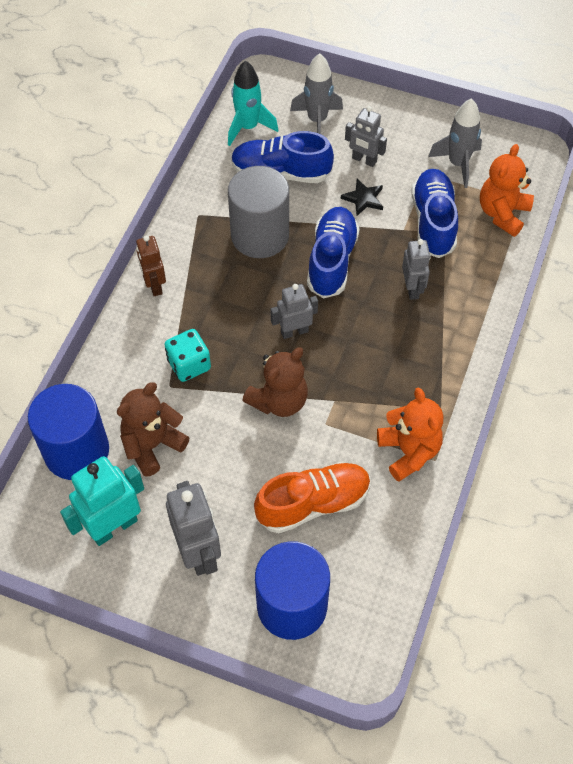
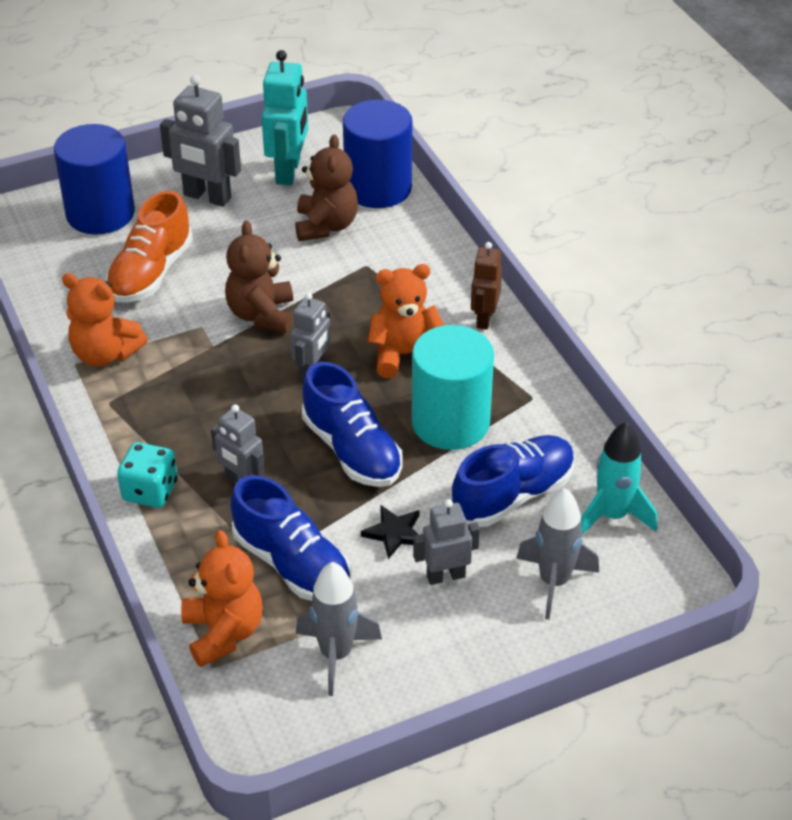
camera: 135 degrees right, 15 degrees down
(154, 285) = (484, 318): brown robot -> brown robot turned 105 degrees counterclockwise
(189, 364) = (371, 288): turquoise dice -> turquoise dice (150, 491)
(230, 298) = (405, 355): none -> orange teddy bear
(260, 235) = (450, 422): grey cylinder -> turquoise cylinder

